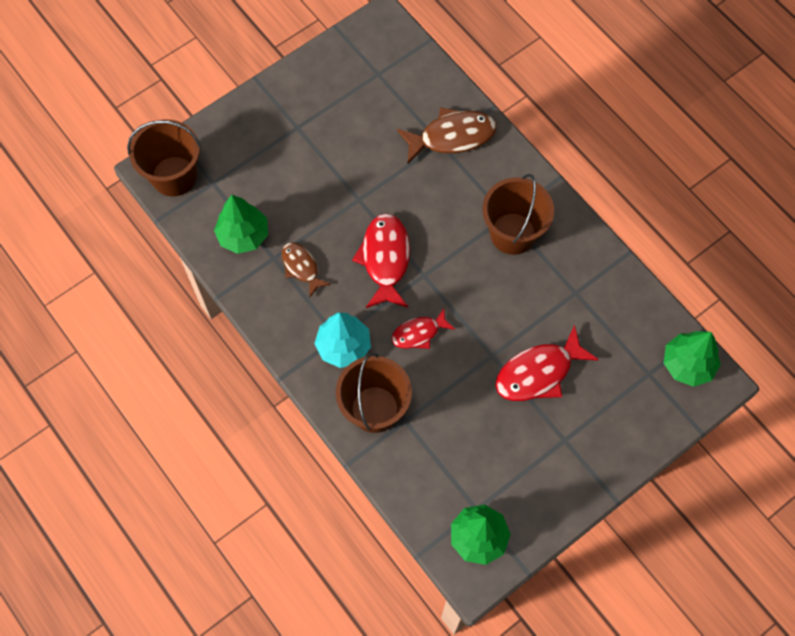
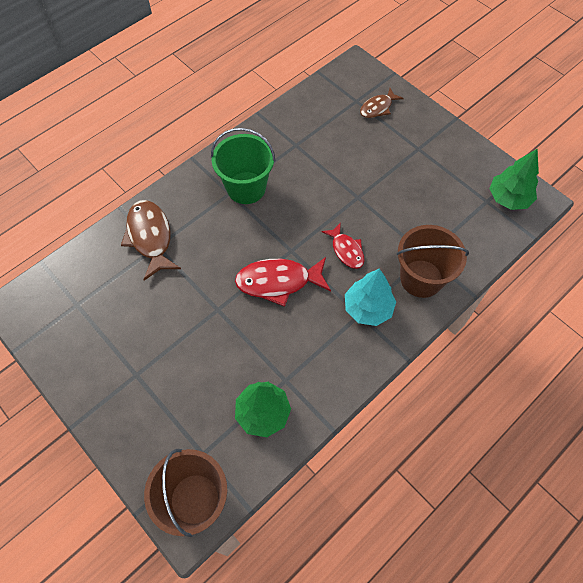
camera: 95 degrees left, 5 degrees down
(301, 267) = (293, 353): brown fish -> brown fish (378, 108)
(513, 233) = (246, 188): brown bucket -> green bucket
(538, 372) = (367, 166): red fish -> none
(687, 364) = (345, 80): green tree -> none

